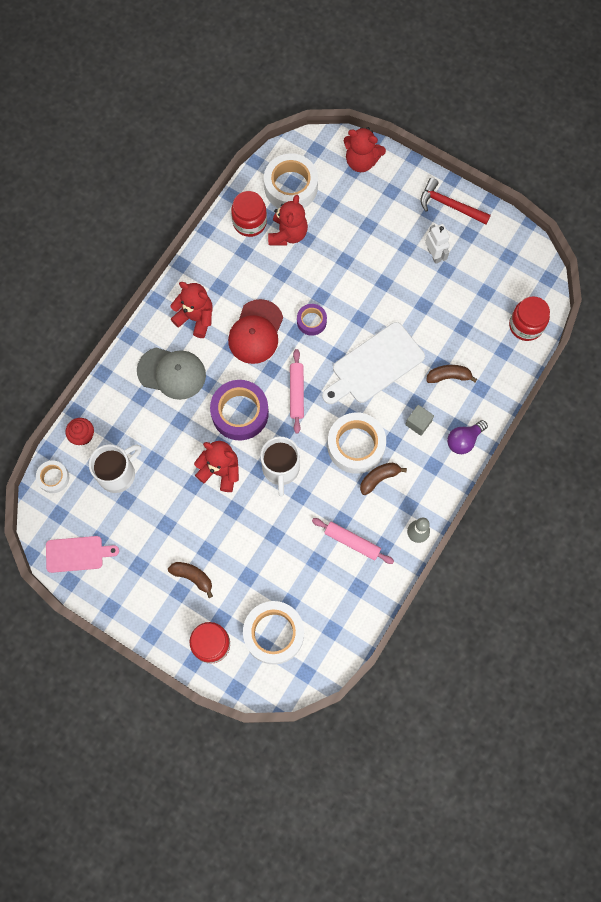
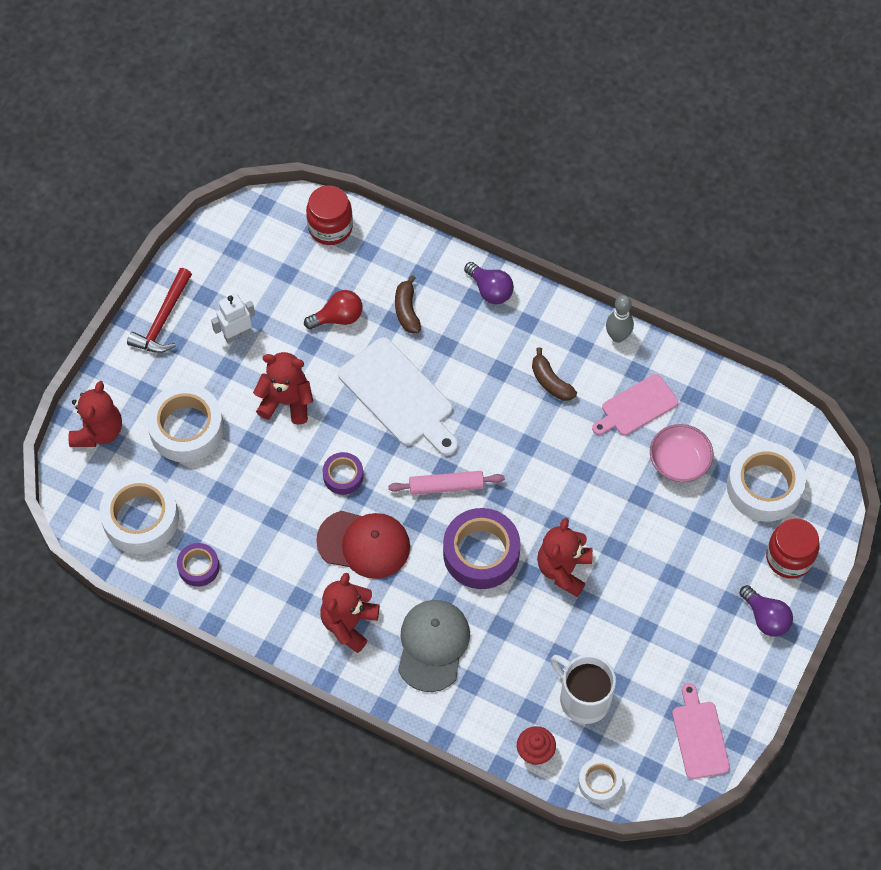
camera: 95 degrees left, 10 degrees down
(163, 617) = (765, 618): none -> purple light bulb
(193, 577) = (708, 588): brown banana -> none
(250, 222) = (198, 567): red jar -> purple tape
(281, 469) = (552, 496): white mug -> none
(288, 234) = (214, 516): red teddy bear -> red teddy bear (286, 401)
(301, 569) = (679, 462): none -> pink bowl
(352, 542) = (636, 407): pink rolling pin -> pink cutting board
(356, 445) = (510, 411): white tape -> white tape (186, 428)
(418, 423) = (473, 341): grey cube -> none
(445, 326) = (338, 317): none -> red light bulb

